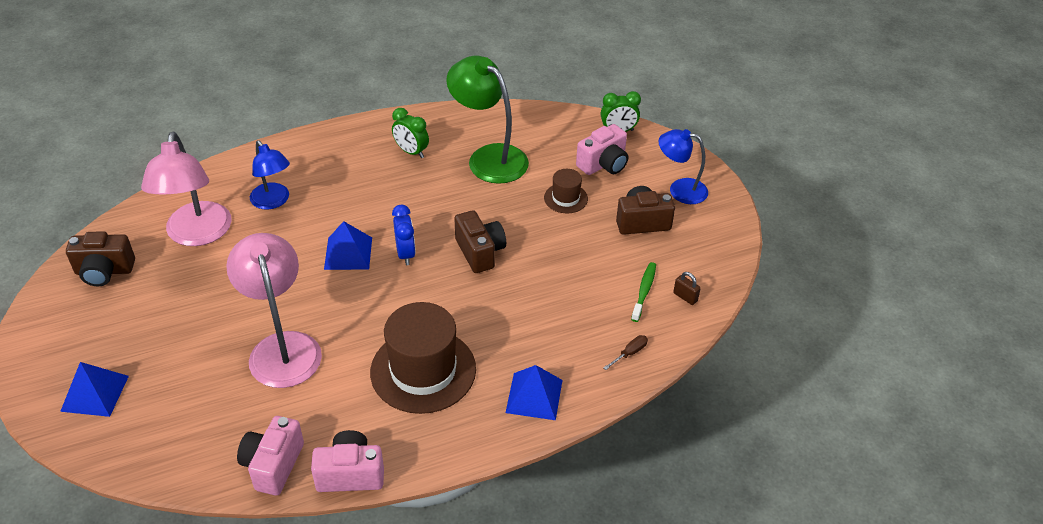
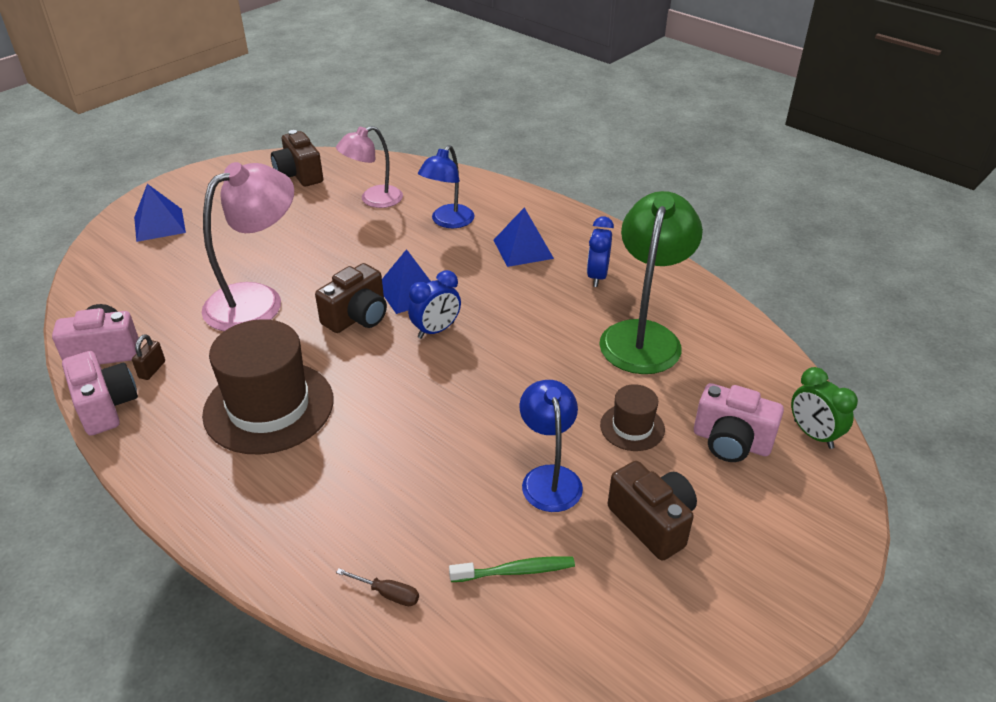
camera: 65 degrees right, 5 degrees down
(197, 234) = (373, 200): pink lamp -> pink lamp, size x0.63
(411, 152) = (597, 276): green clock -> blue clock
(480, 252) = (478, 385): brown camera -> brown camera (357, 317)
(534, 396) = (268, 517): blue pyramid -> blue pyramid (523, 249)
(680, 189) = (758, 545): blue lamp -> blue lamp (549, 478)
(685, 297) = (536, 626): brown padlock -> brown padlock (152, 370)

